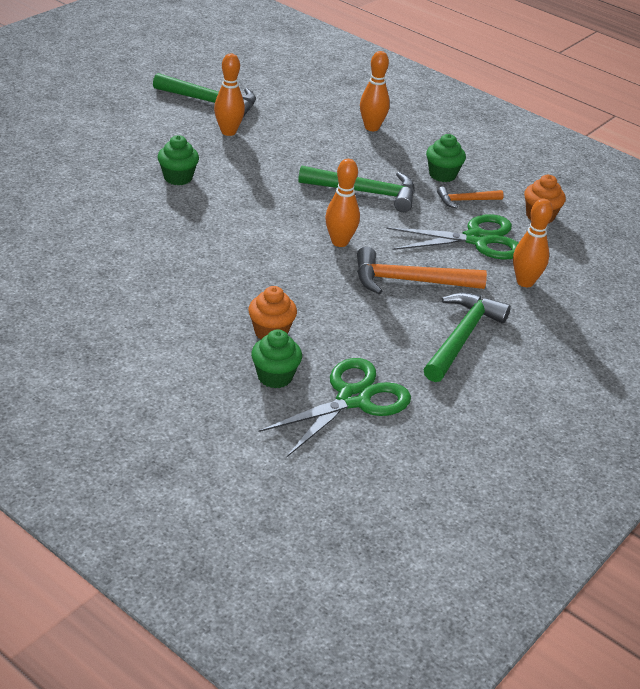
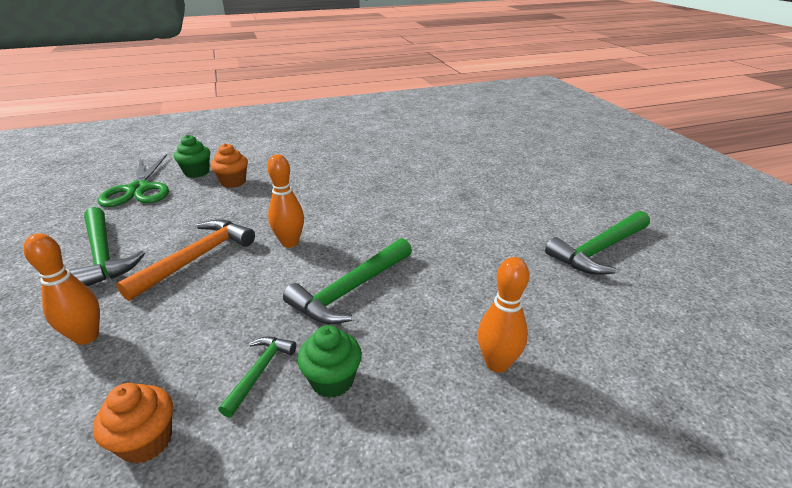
camera: 125 degrees right, 5 degrees down
(178, 178) = (453, 197): green cupcake -> none
(228, 132) = (526, 243): orange bowling pin -> none
(466, 200) = (259, 372): orange hammer -> green hammer
(477, 239) = (187, 338): green scissors -> none

